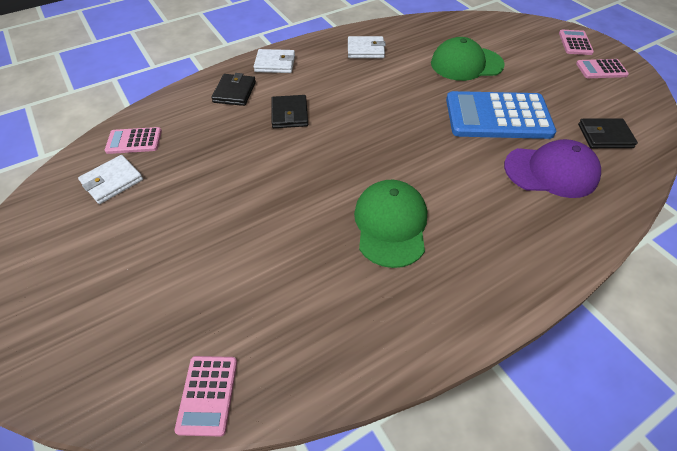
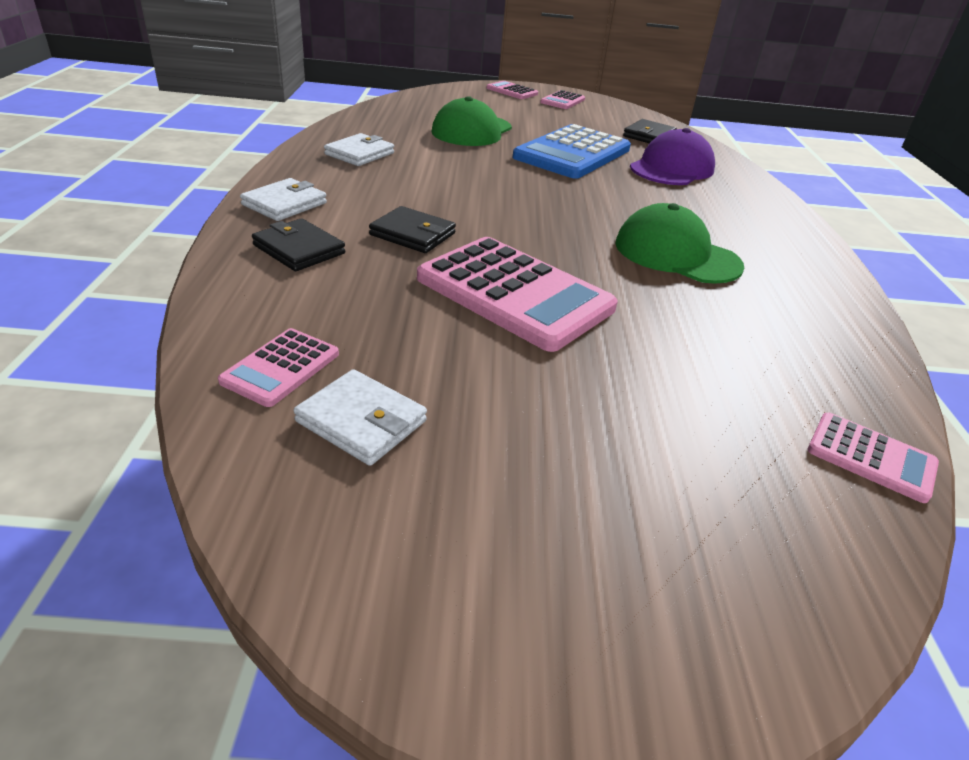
camera: 60 degrees left, 15 degrees down
(112, 181) = (361, 421): white wallet -> white wallet turned 45 degrees counterclockwise
(262, 177) = (514, 293): none -> pink calculator

